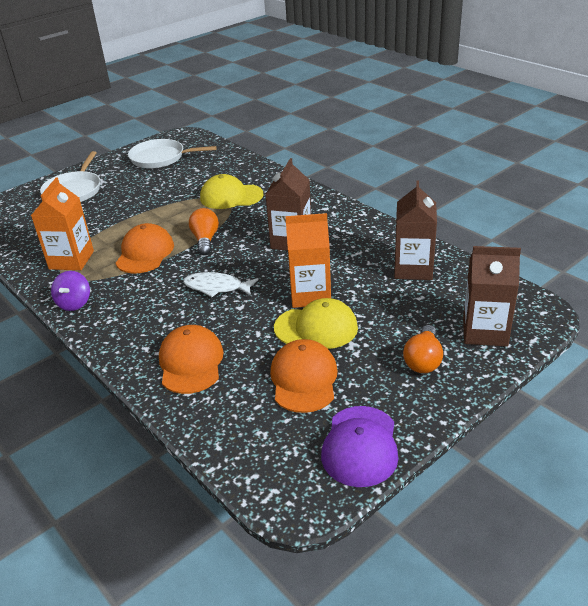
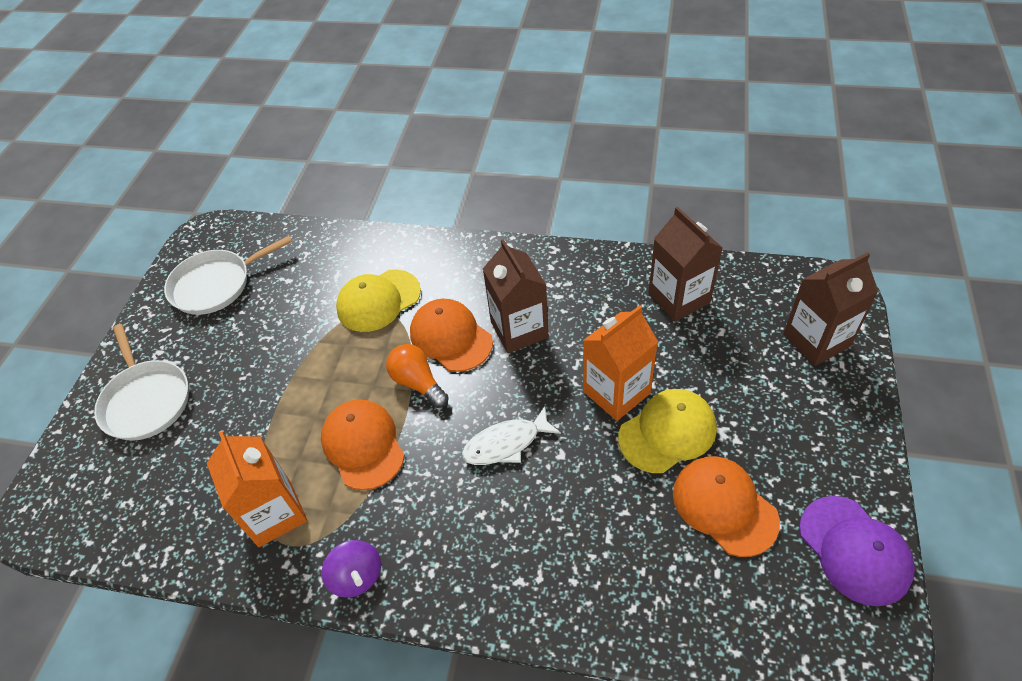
camera: 35 degrees left, 15 degrees up
(191, 362) = (591, 566): orange cap -> orange cap (451, 337)
(423, 360) = (802, 408): orange light bulb -> none

